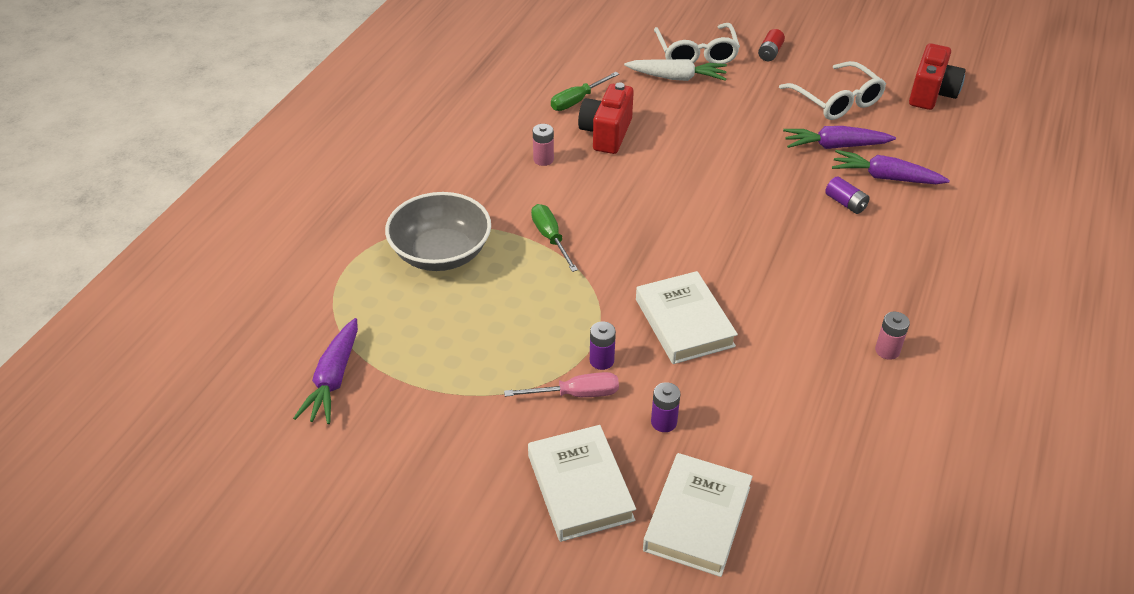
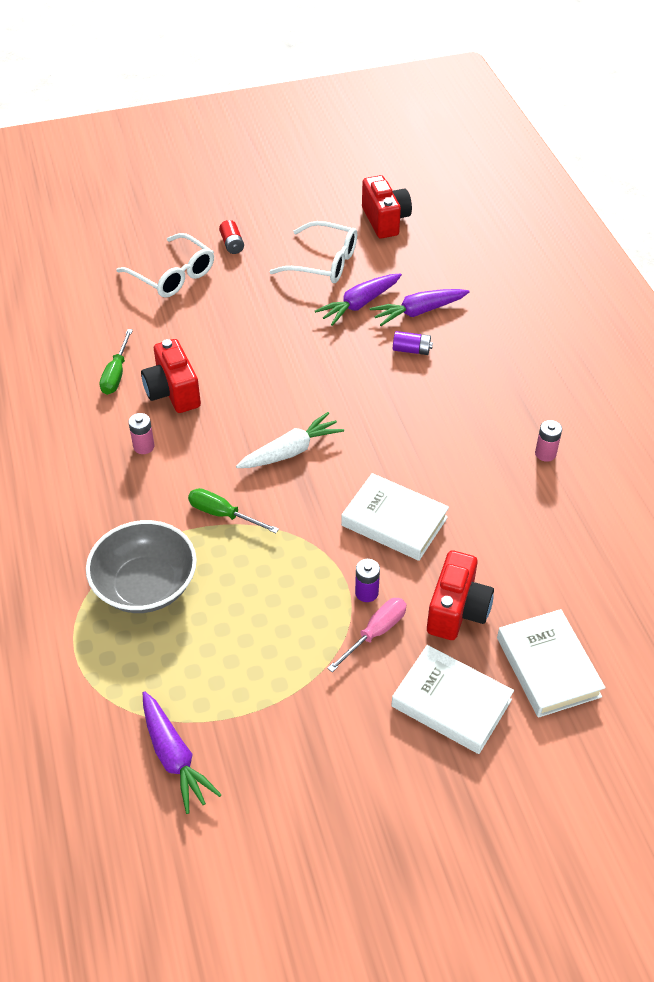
camera: 40 degrees left, 5 degrees up
(663, 422) = (457, 611): purple battery -> red camera
(677, 78) = (179, 307): white carrot -> white carrot (291, 451)

